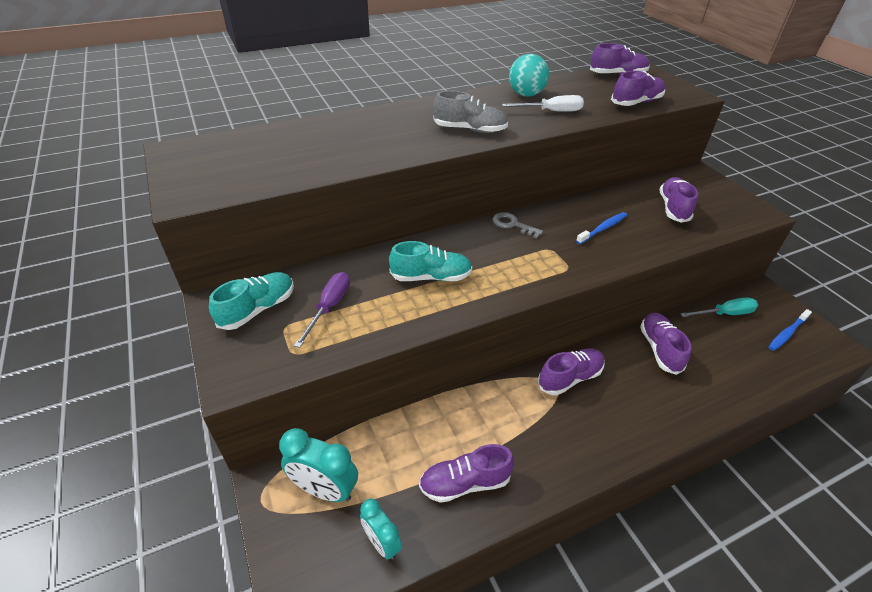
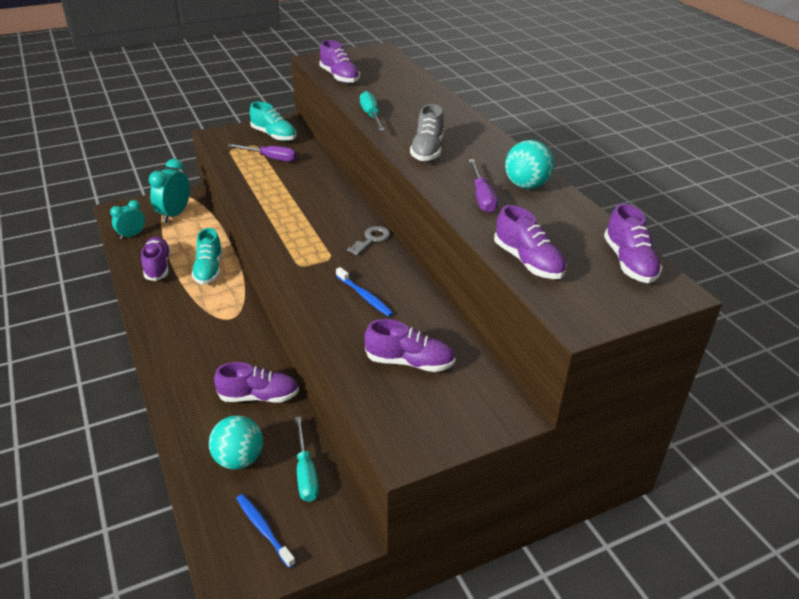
camera: 90 degrees right, 5 degrees down
(387, 157) = (371, 115): none -> turquoise screwdriver
(431, 277) = (297, 196): turquoise shoe -> turquoise shoe (209, 270)
(551, 111) = (482, 197): white screwdriver -> purple screwdriver
(569, 378) = (236, 327): purple shoe -> purple shoe (339, 77)
(734, 355) = (239, 459): none -> turquoise ball

